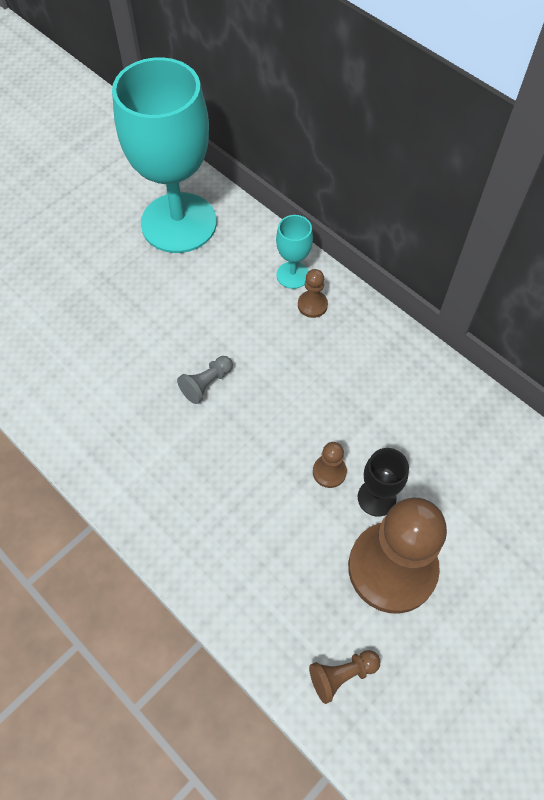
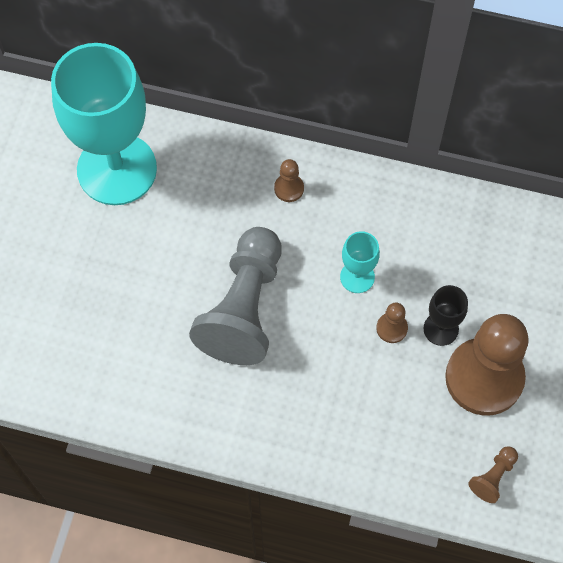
camera: 30 degrees left, 5 degrees up
(206, 384) = (244, 308): grey pawn -> grey pawn, size x2.46
(293, 275) = (254, 168): turquoise goblet -> turquoise goblet (357, 277)

